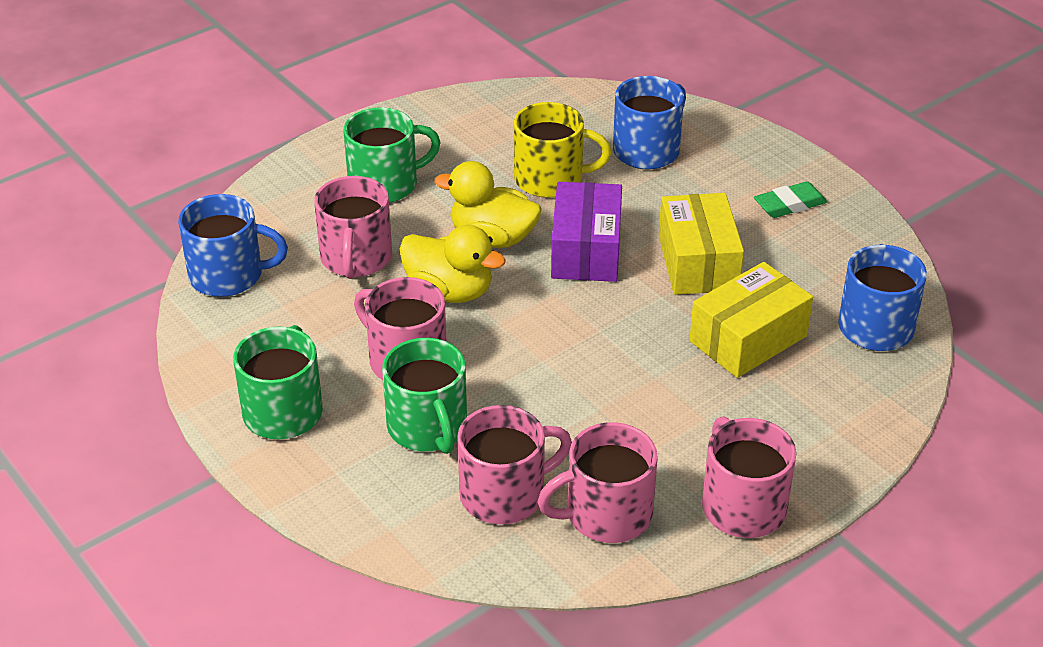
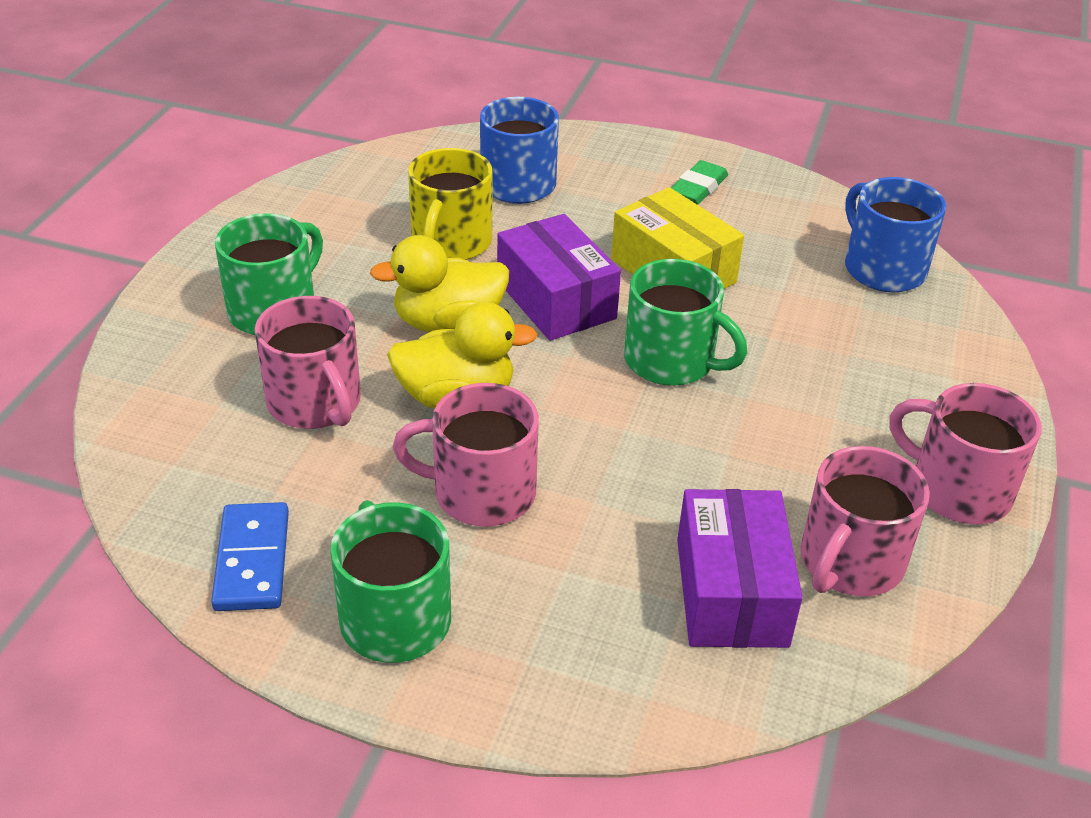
camera: 35 degrees left, 0 degrees up
(228, 275) = (174, 484): blue mug -> none
(233, 341) = (252, 560): none -> blue domino
(428, 427) = (578, 557): green mug -> green mug (671, 361)
(505, 494) = (731, 592): pink mug -> purple box
(551, 179) = (450, 243): yellow mug -> yellow mug turned 135 degrees clockwise
(748, 339) = (792, 324): yellow box -> none

